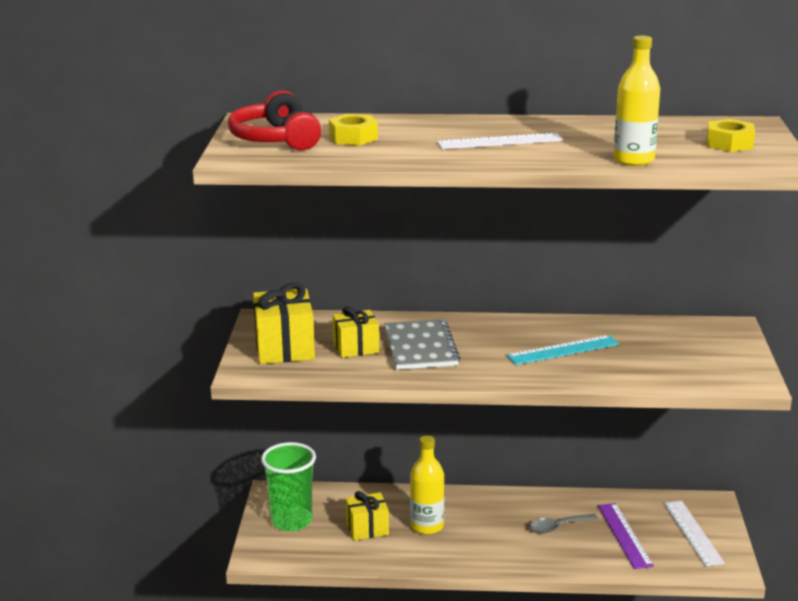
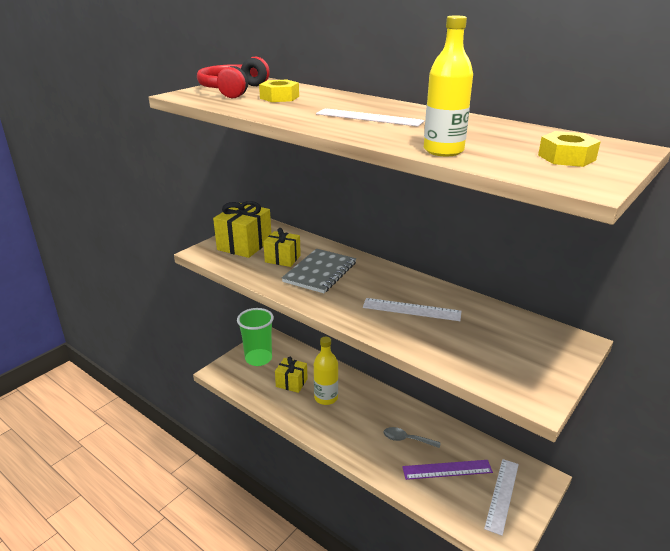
camera: 35 degrees right, 5 degrees up
(563, 350) = (411, 309): turquoise ruler -> white ruler
(624, 535) = (447, 470): purple ruler -> purple ruler turned 60 degrees clockwise

